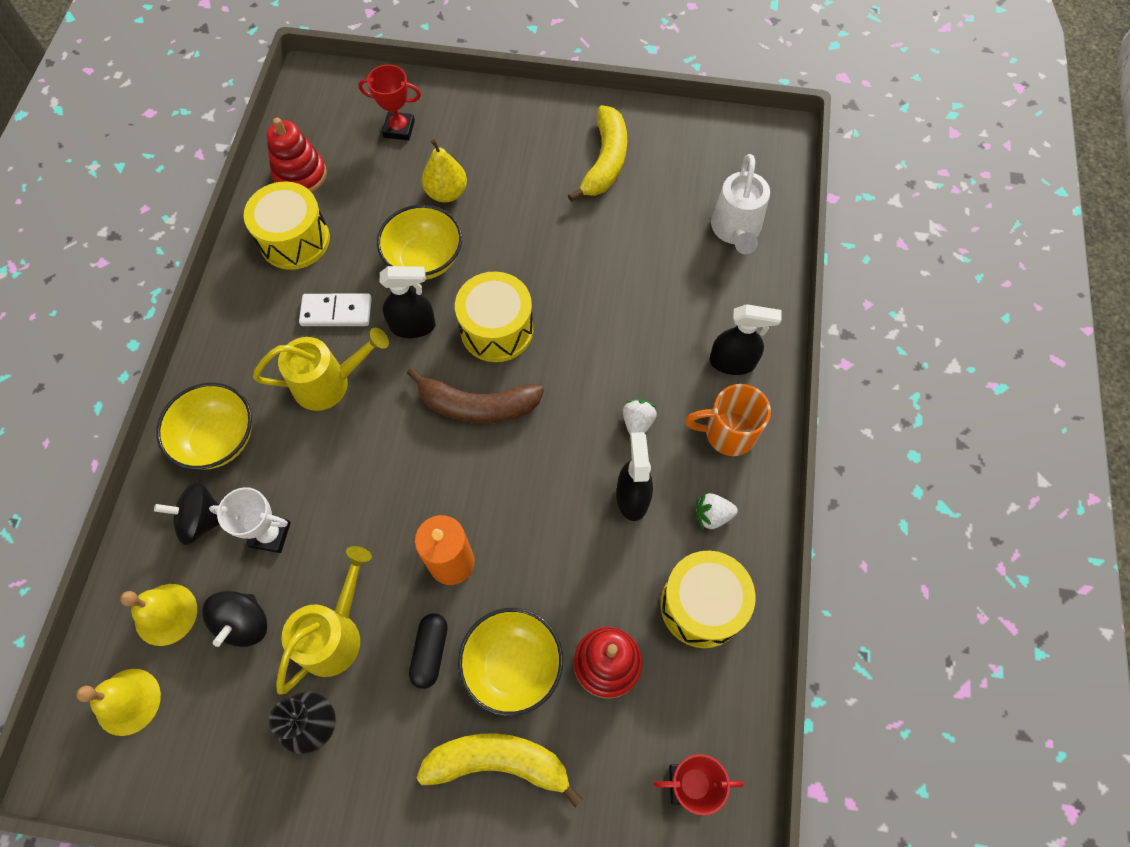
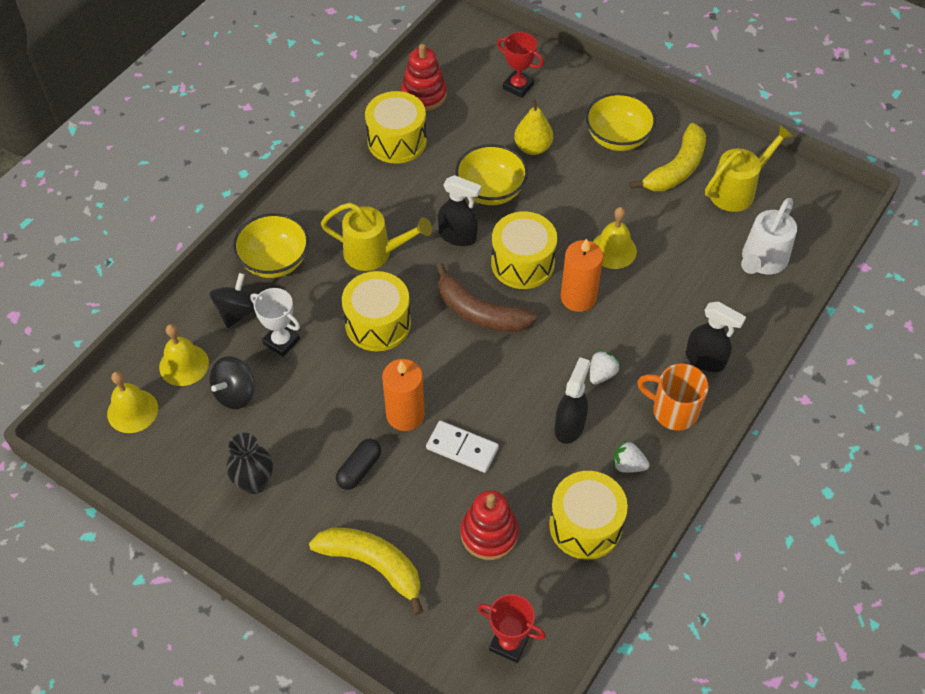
camera: 25 degrees right, 10 degrees down
(202, 520) = (238, 312): black spinning top -> black spinning top turned 90 degrees clockwise
(335, 634) = (296, 428): yellow watering can -> yellow watering can (737, 190)
(336, 312) = (404, 204): white domino -> white domino (462, 448)
(371, 466) = (378, 323): none -> yellow drum
(513, 666) = (416, 504): yellow bowl -> yellow bowl (617, 138)
(573, 345) = (578, 297): none -> orange candle
(584, 277) = (613, 250): none -> yellow bell

